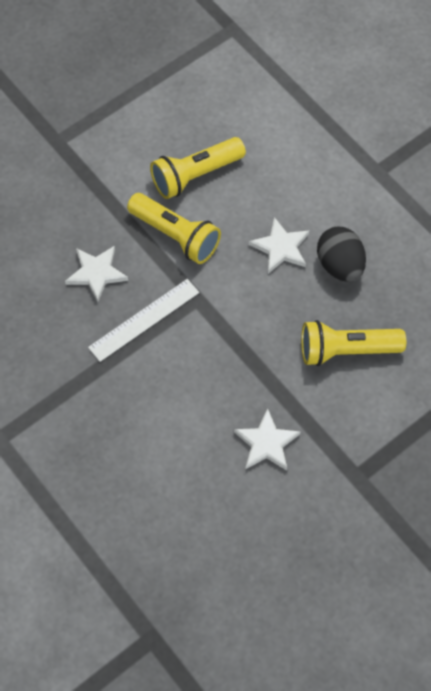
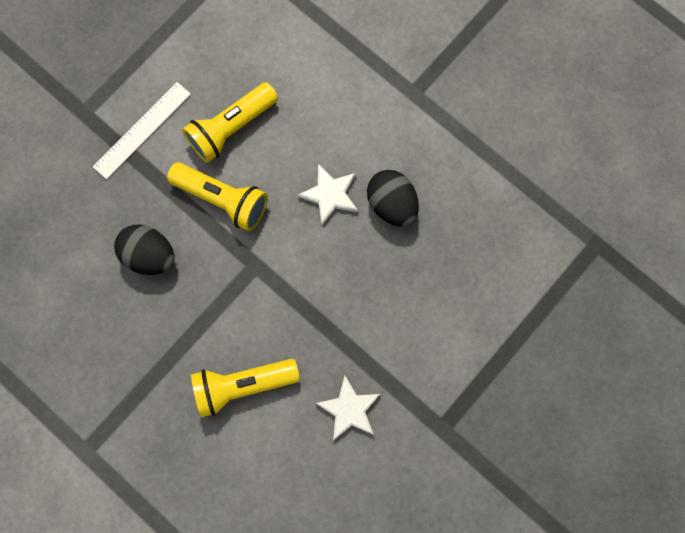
camera: 10 degrees left, 15 degrees up
(96, 273) = (150, 255): white star -> black egg
(144, 320) = (207, 298): white ruler -> white ruler (142, 130)
(346, 350) = (411, 296): yellow flashlight -> yellow flashlight (243, 384)

